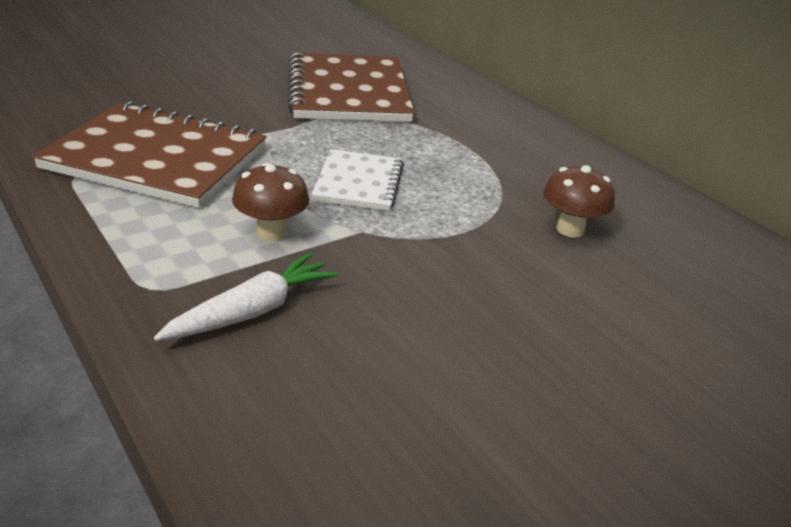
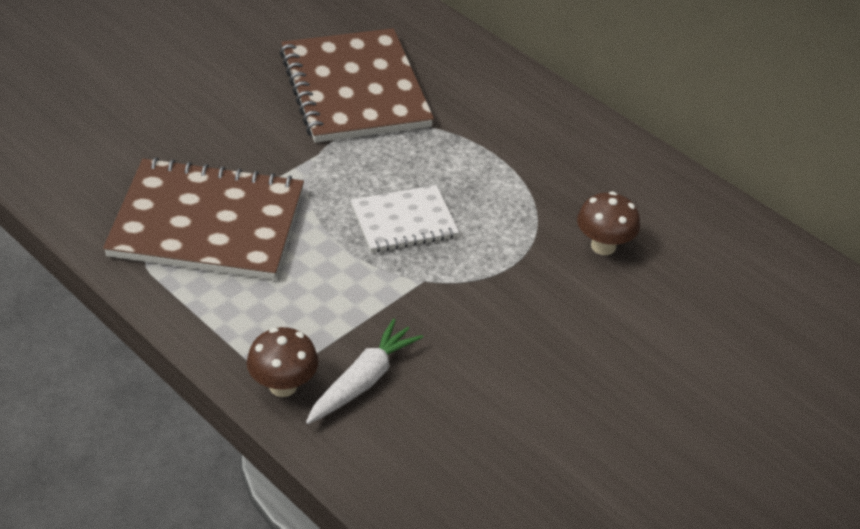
camera: 10 degrees left, 10 degrees up
(271, 233) = (347, 296): brown mushroom -> brown mushroom (283, 385)
(358, 183) = (404, 221): white notebook -> white notebook turned 75 degrees clockwise

